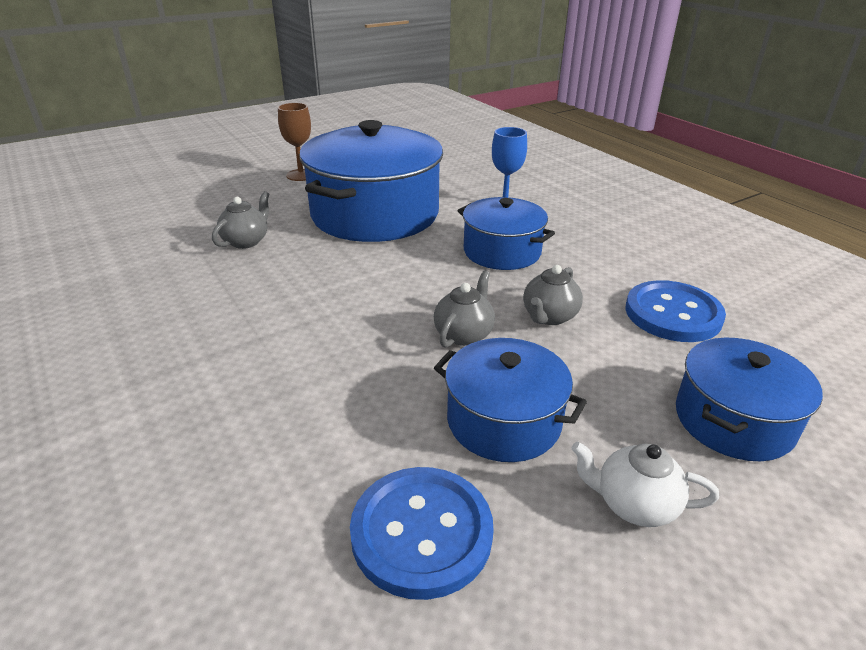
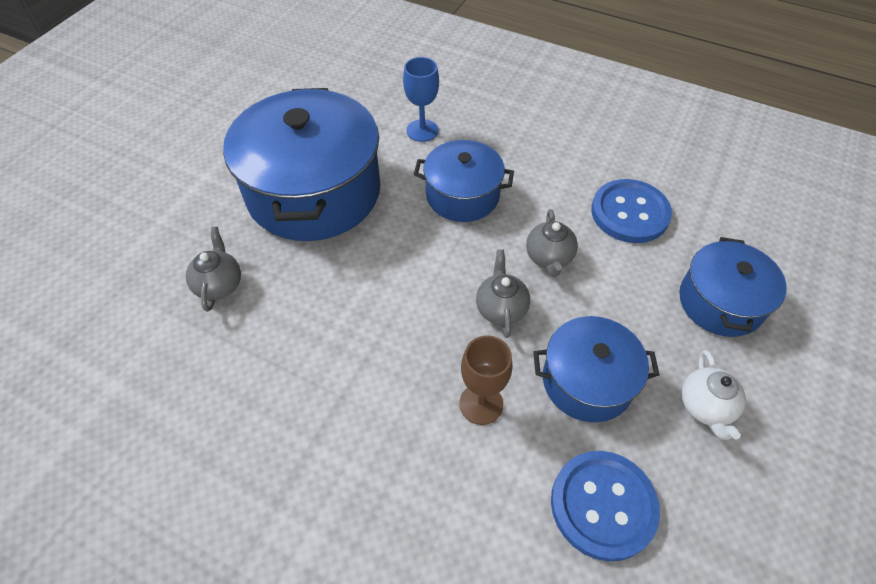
camera: 30 degrees left, 20 degrees up
(301, 175) = (188, 161): brown goblet -> brown goblet (481, 404)
(634, 504) = (705, 407): white teapot -> white teapot turned 75 degrees counterclockwise

